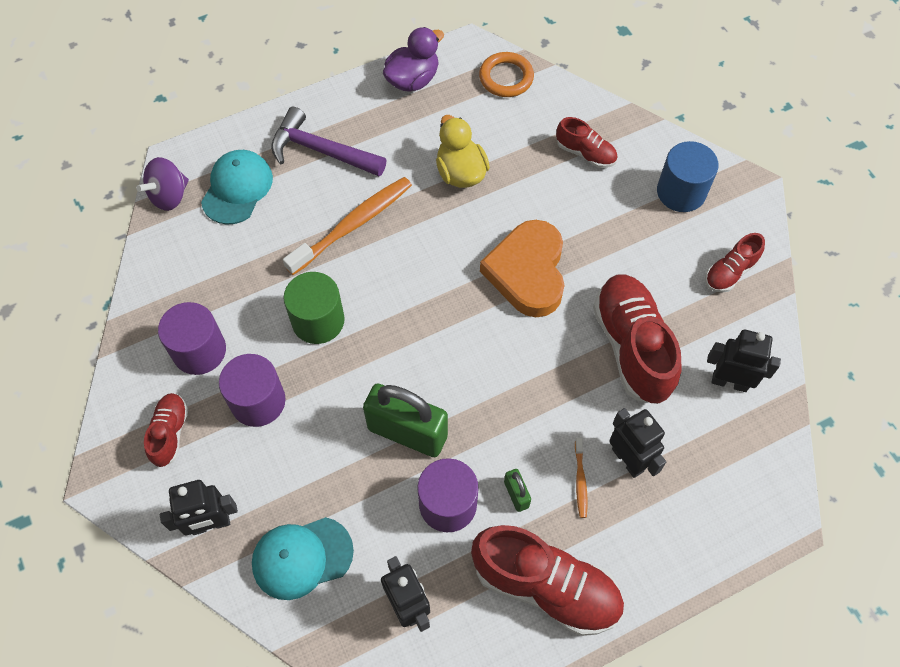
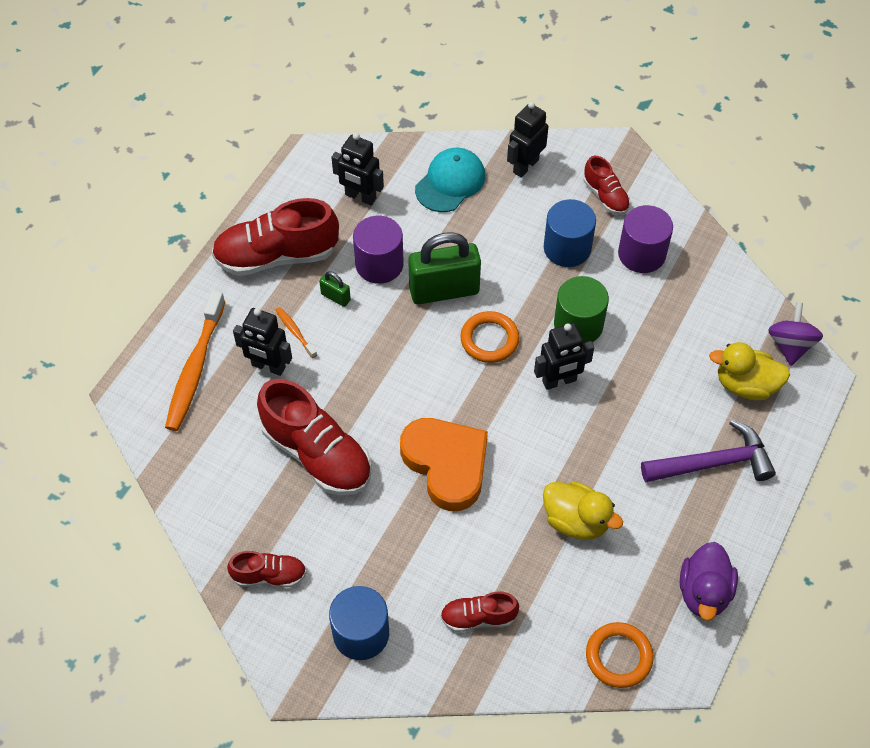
camera: 145 degrees right, 5 degrees down
(237, 188) = (745, 385): turquoise cap -> yellow duck
(258, 401) = (567, 248): purple cylinder -> blue cylinder
(353, 225) = (623, 414): orange toothbrush -> orange toothbrush (195, 368)
(406, 356) = (489, 339): none -> orange ring
(729, 382) = (219, 473): black robot -> black robot (559, 381)
(730, 272) = (269, 575): red shoe -> red shoe turned 75 degrees clockwise

